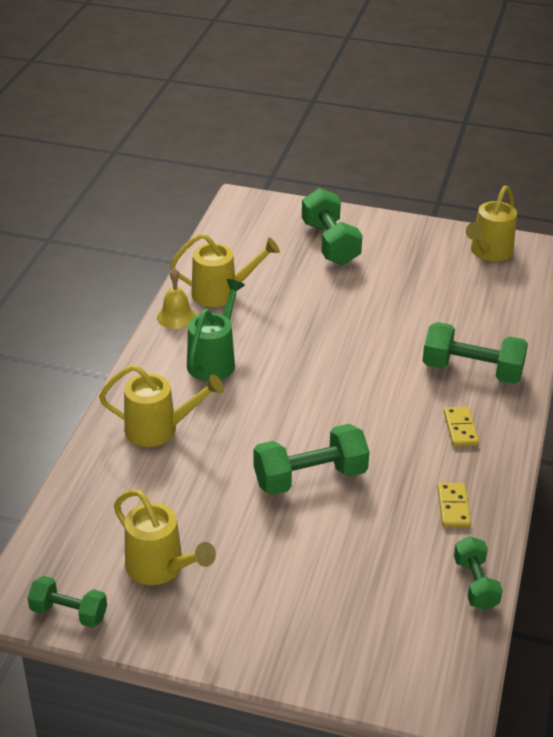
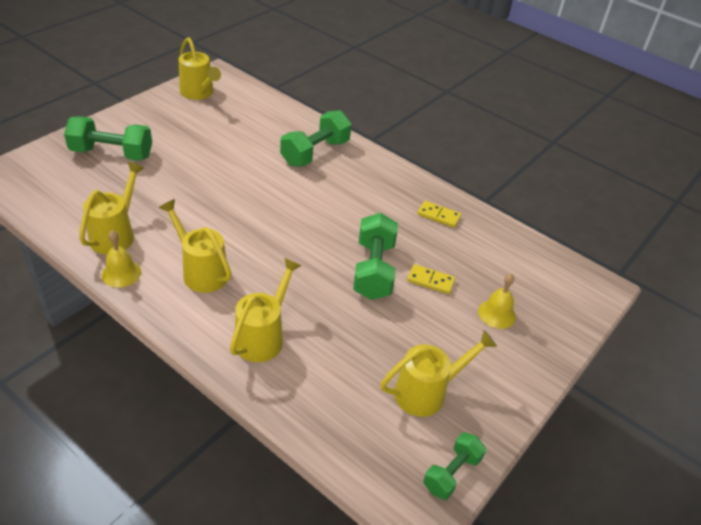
camera: 70 degrees left, 5 degrees up
(214, 360) = (201, 271): green watering can -> yellow watering can
(318, 601) = (497, 314): none -> yellow bell
(460, 428) = (368, 182): yellow domino -> yellow domino (430, 281)
(475, 584) = (509, 235): green dumbbell -> none

